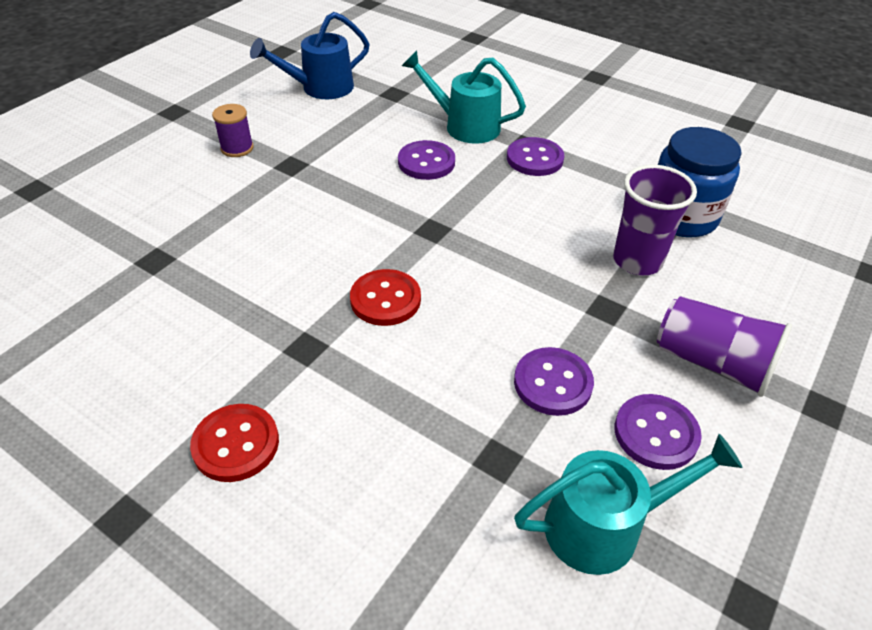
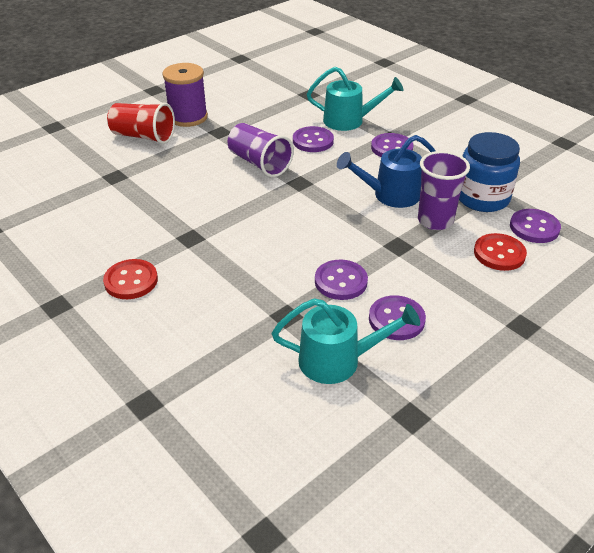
camera: 15 degrees right, 5 degrees down
(179, 187) = (143, 136): none -> red cup
(237, 148) = (188, 117): purple spool -> purple spool, size x1.74
(320, 88) = (257, 85): blue watering can -> blue watering can (389, 195)
(385, 299) = (251, 219): red button -> red button (499, 254)
(464, 126) = (350, 121): turquoise watering can -> turquoise watering can turned 150 degrees clockwise
(712, 362) = (457, 287): purple cup -> purple cup (259, 163)
(764, 251) = (534, 227): none -> purple button

